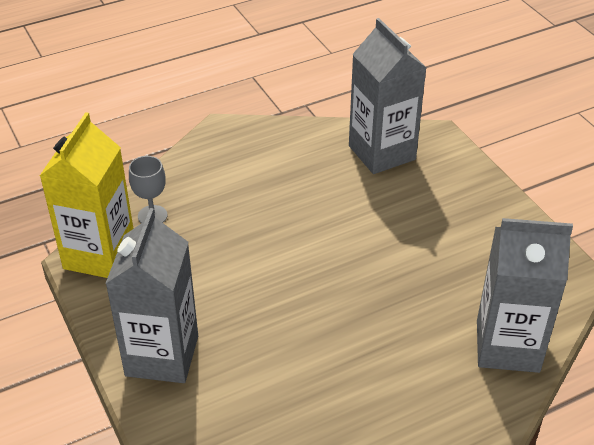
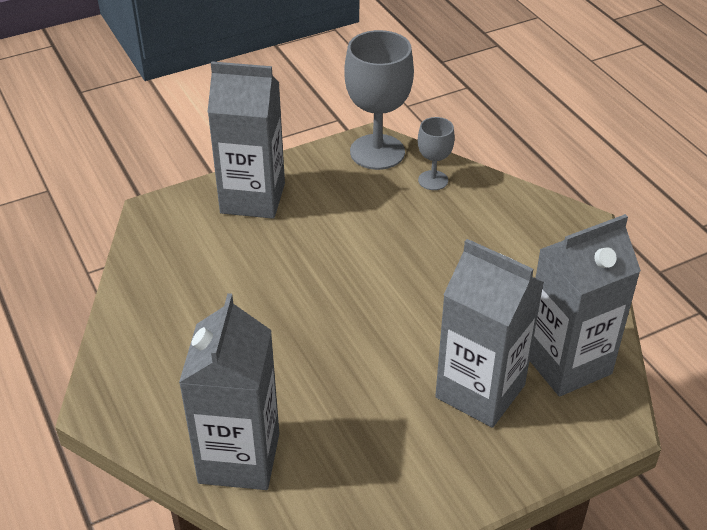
camera: 90 degrees right, 0 degrees up
(99, 255) = (377, 152): yellow carton -> grey goblet
(415, 200) = (480, 391): none -> grey carton

